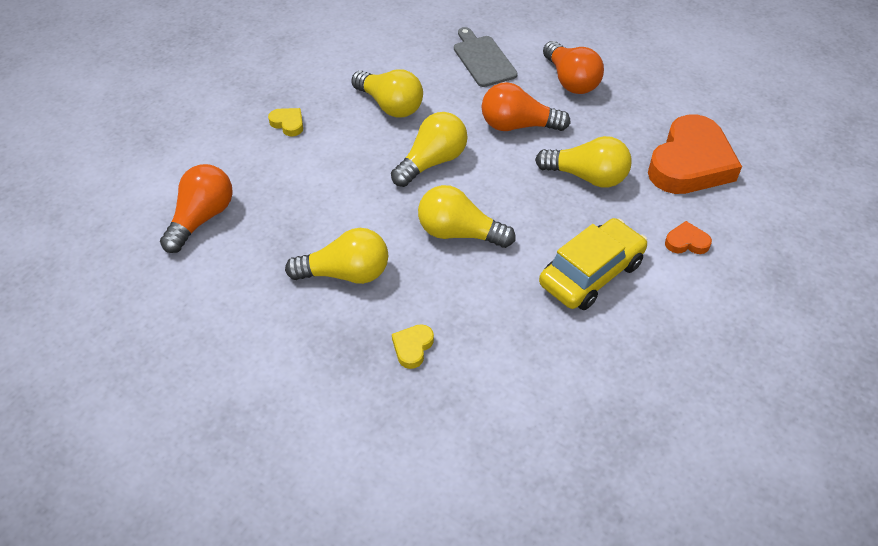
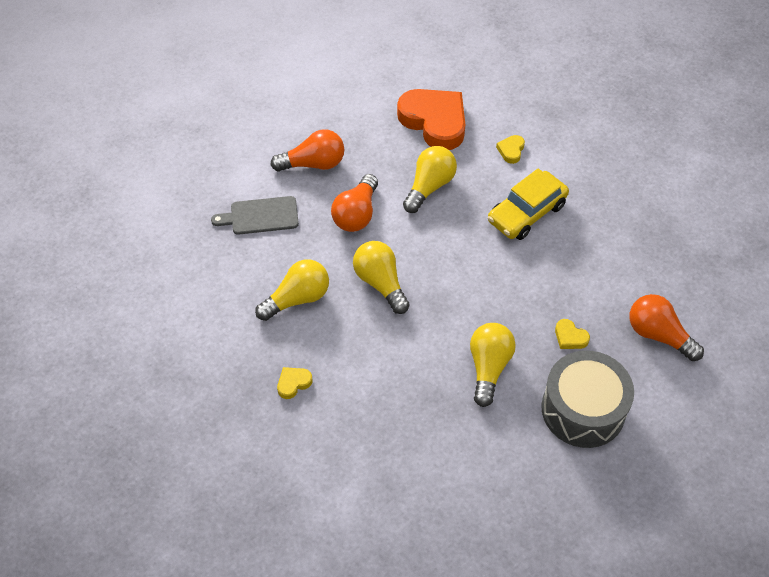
camera: 75 degrees left, 5 degrees up
(202, 218) = (397, 468): orange light bulb -> orange light bulb (658, 335)
(307, 376) = (583, 409): none -> grey drum
(459, 233) = (466, 283): yellow light bulb -> none
(591, 273) = (526, 213): yellow car -> yellow car turned 105 degrees counterclockwise
(686, 242) = (511, 150): orange heart -> yellow heart

